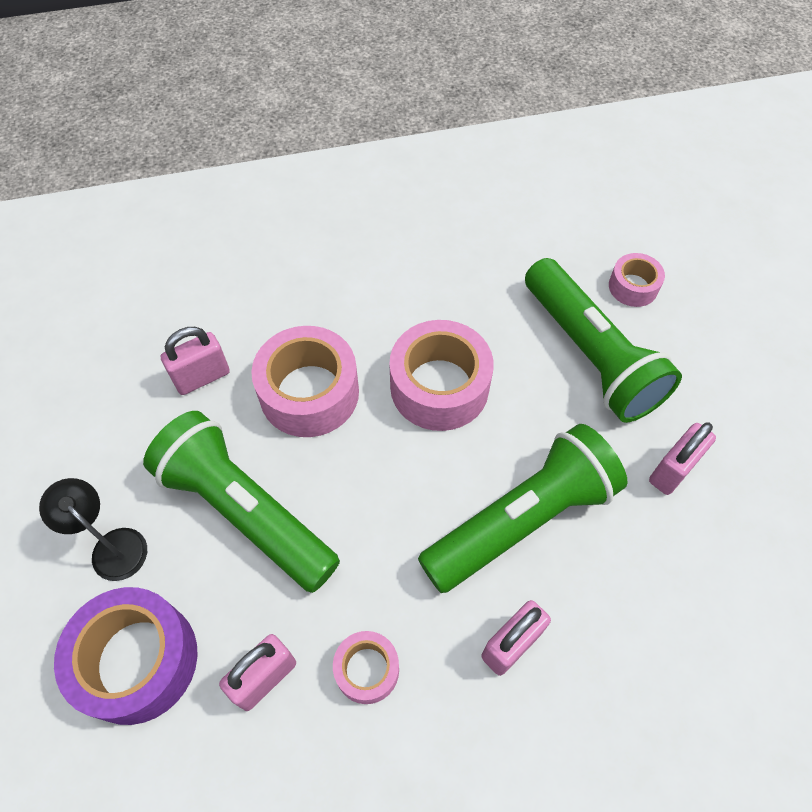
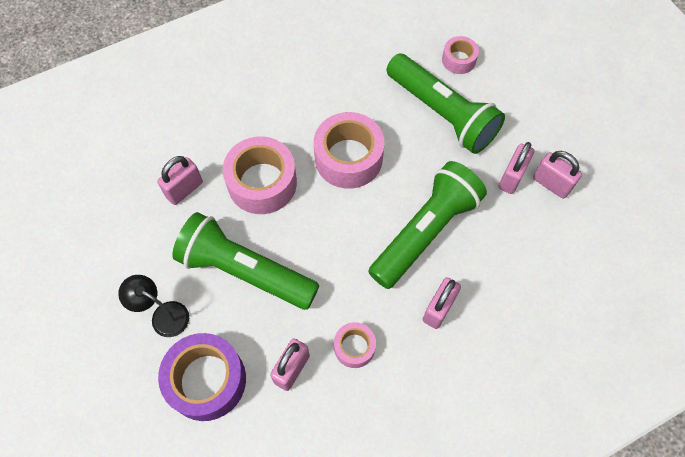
camera: 15 degrees left, 5 degrees up
(732, 495) = (551, 184): none -> pink padlock

